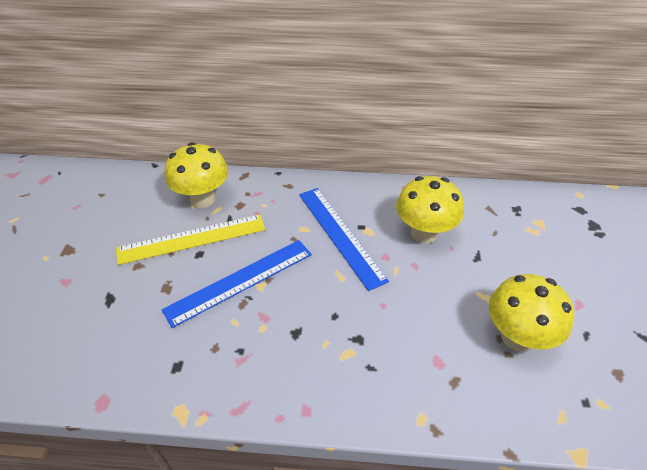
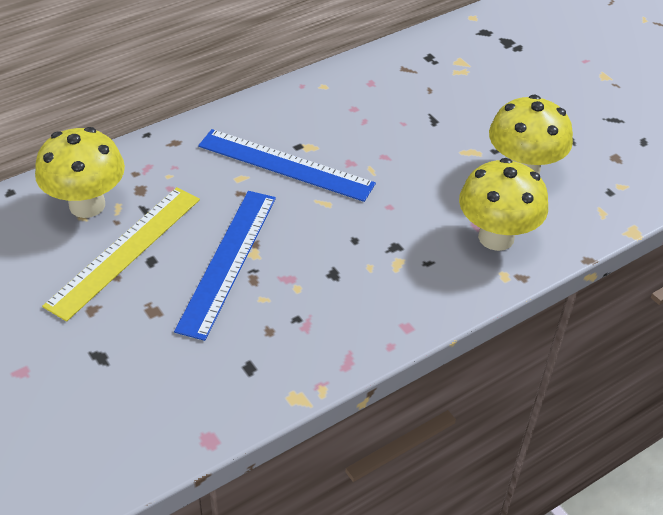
camera: 40 degrees left, 0 degrees up
(424, 233) = (366, 122): yellow mushroom -> yellow mushroom (496, 237)

